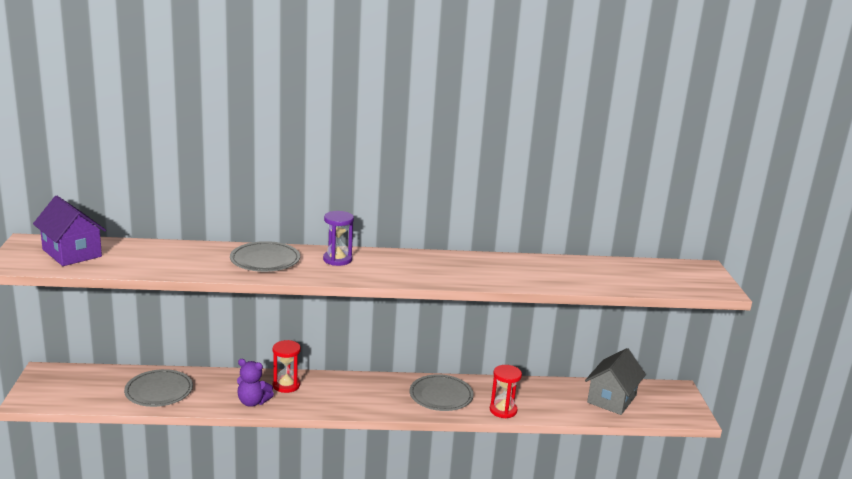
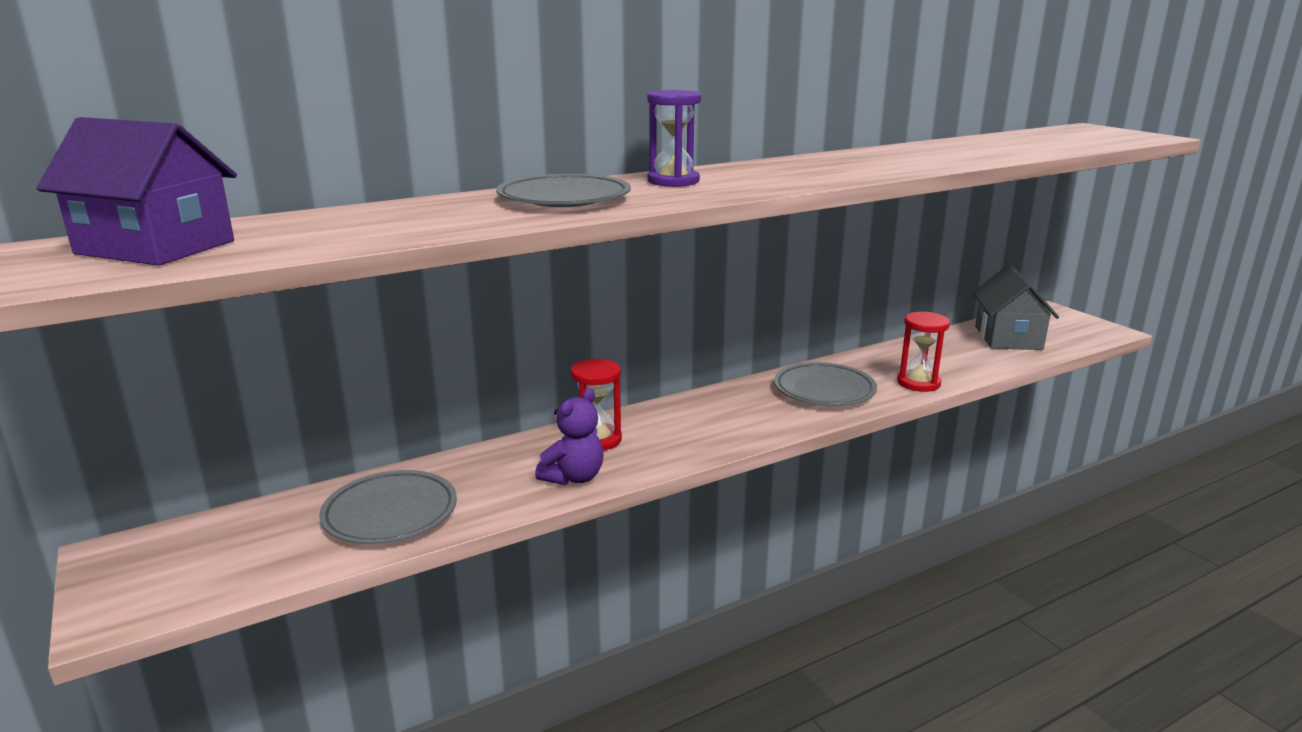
camera: 25 degrees left, 0 degrees up
(253, 402) = (574, 477): purple teddy bear -> purple teddy bear turned 45 degrees counterclockwise

